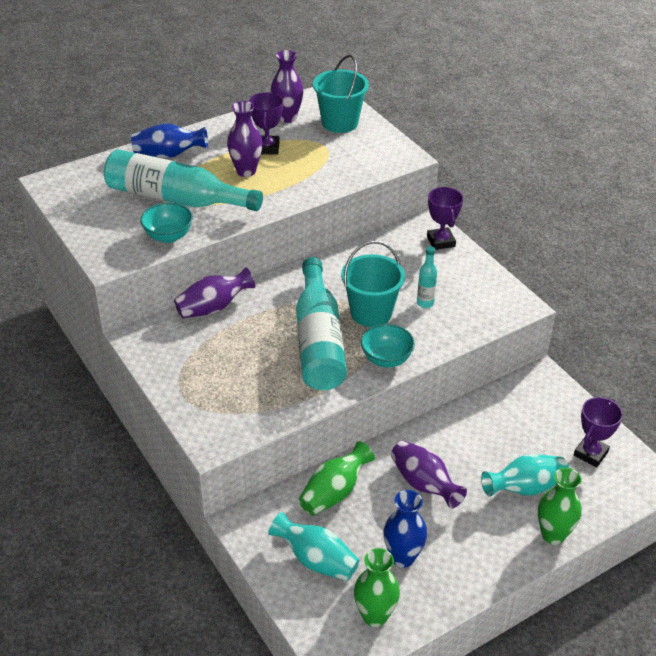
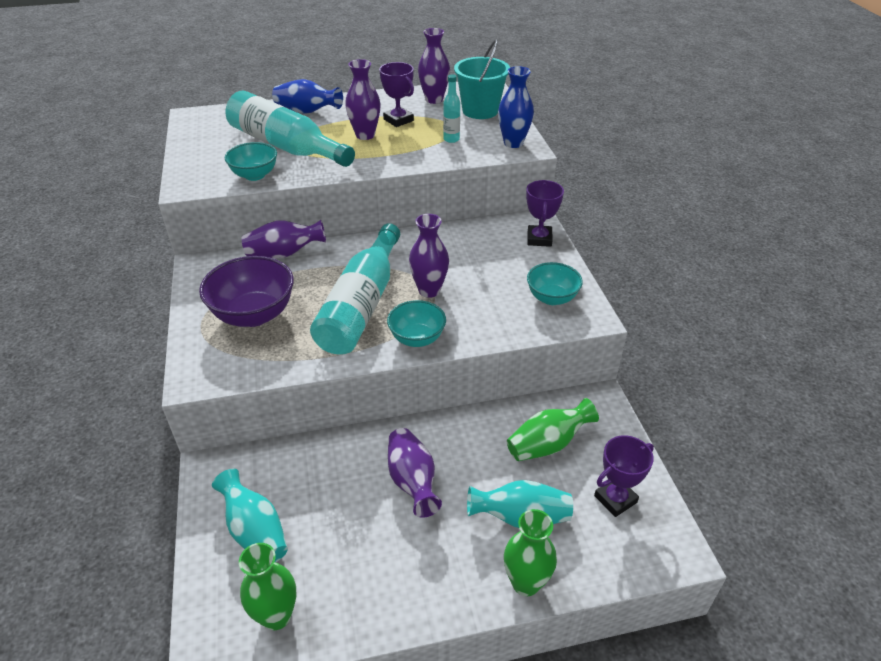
camera: 20 degrees right, 0 degrees up
(226, 373) = (254, 314): none -> purple bowl
(267, 148) = (398, 120): purple trophy -> purple trophy turned 60 degrees counterclockwise
(334, 492) = (317, 464): green vase -> green vase (548, 444)
(371, 313) = (429, 290): turquoise bucket -> purple vase
(402, 557) = (345, 556): blue vase -> blue vase (513, 143)
(425, 303) = (489, 293): turquoise bottle -> turquoise bottle (451, 139)
(480, 296) = (552, 298): none -> turquoise bowl

